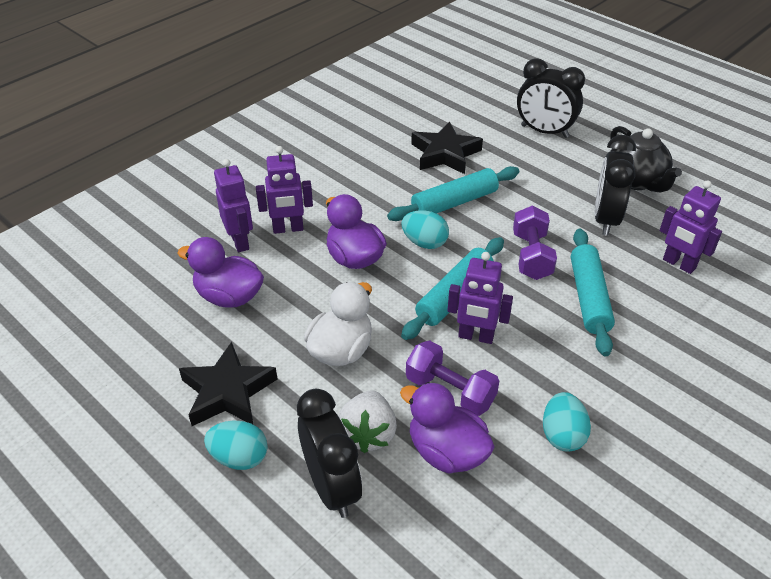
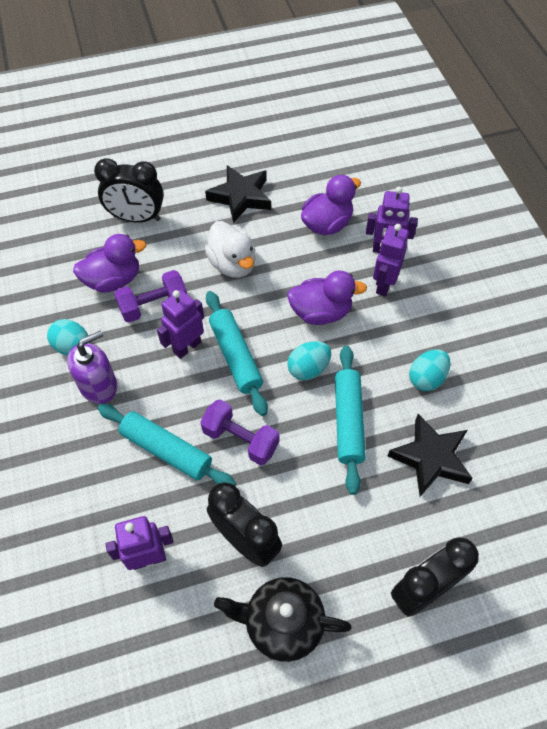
camera: 120 degrees right, 15 degrees up
(239, 458) = (188, 187): turquoise egg -> turquoise egg (426, 378)
(368, 434) = (157, 249): white strawberry -> none
(581, 383) = (99, 386): none -> purple soap dispenser

